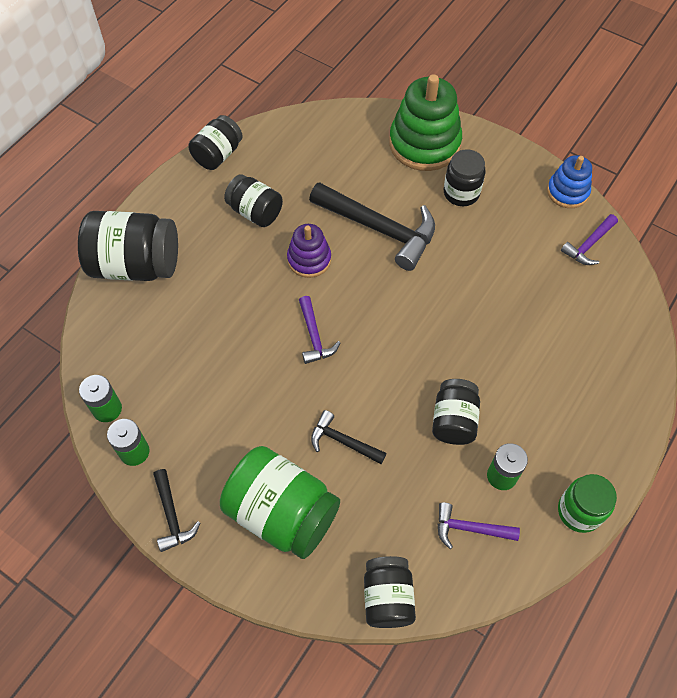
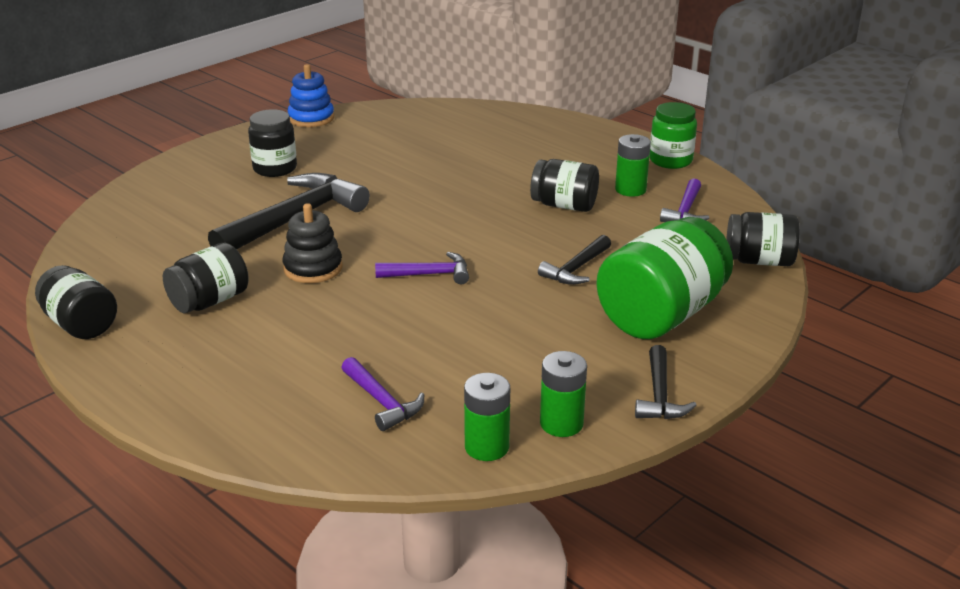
camera: 80 degrees left, 30 degrees down
(136, 265) = (240, 410): black jar -> none
(172, 516) = (659, 395): black hammer -> black hammer turned 105 degrees clockwise
(309, 259) = (313, 268): purple stacking toy -> black stacking toy
(424, 144) = (186, 180): green stacking toy -> none
(588, 245) = (383, 118): purple hammer -> purple hammer (382, 402)

